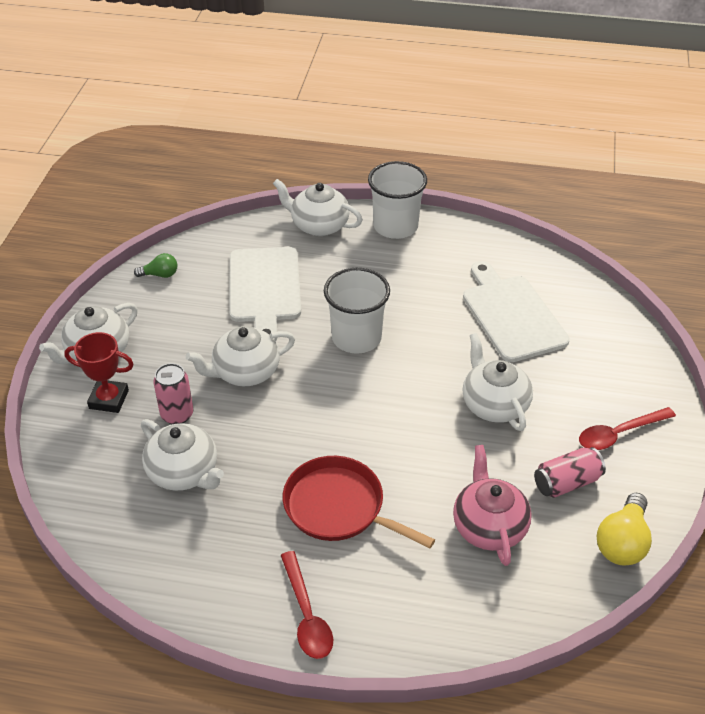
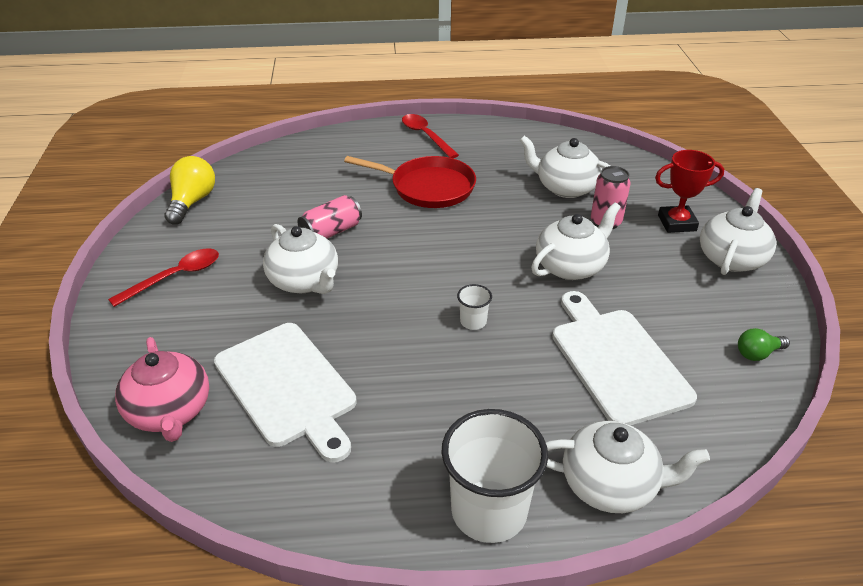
camera: 165 degrees right, 5 degrees down
(356, 338) = (473, 321): white cup -> white cup, size x0.45
(489, 526) = (303, 195): pink teapot -> pink teapot (170, 412)
(567, 482) = (234, 231): pink can -> pink can (331, 232)

